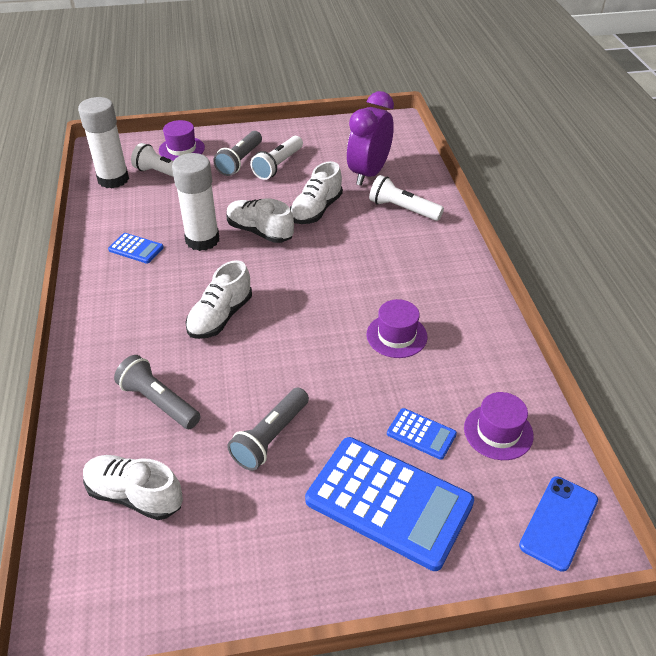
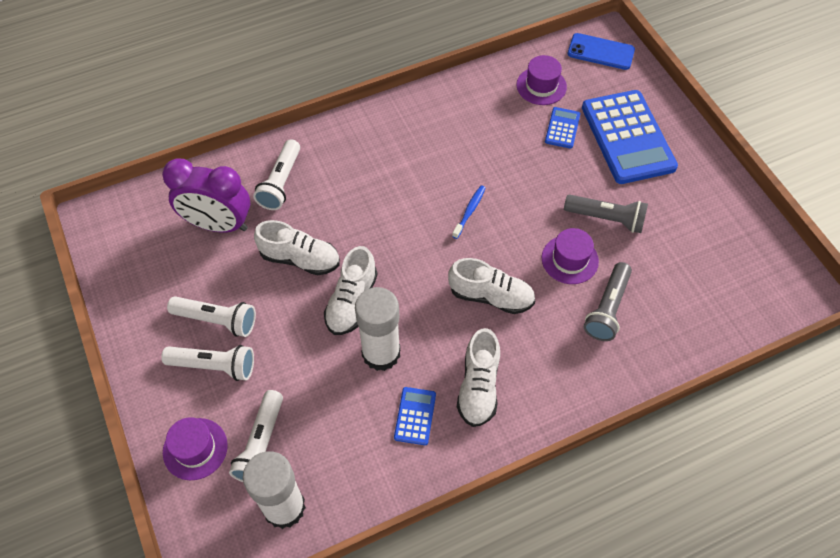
camera: 105 degrees left, 15 degrees up
(134, 495) = (697, 290): white shoe -> white shoe (478, 387)
(240, 161) = (214, 366): grey flashlight -> white flashlight
(325, 323) = (469, 211): none -> blue toothbrush
(388, 502) = (627, 137): blue calculator -> blue calculator turned 150 degrees clockwise
(396, 336) = (466, 158): purple hat -> purple hat (569, 259)

